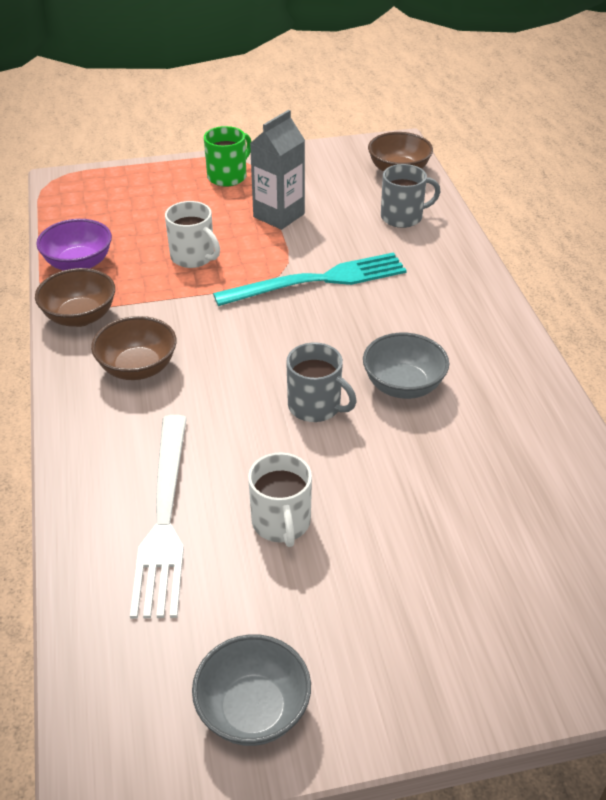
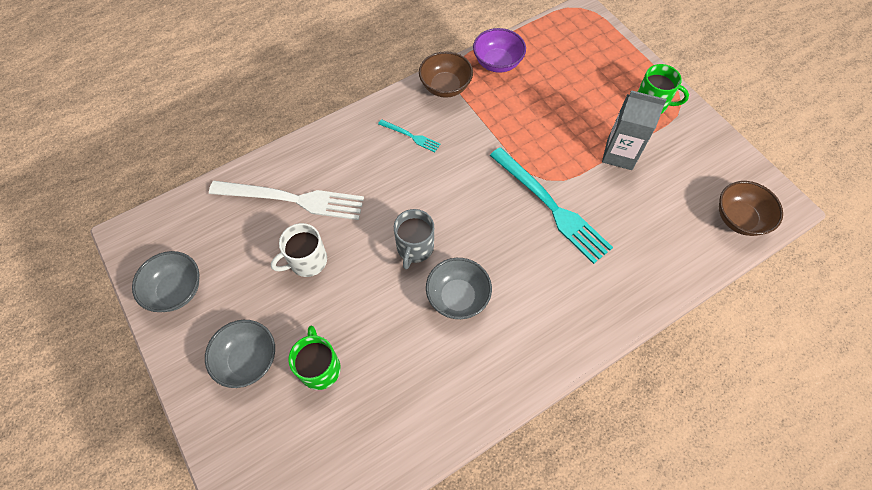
camera: 70 degrees right, 20 degrees up
(138, 368) = (411, 136): brown bowl -> turquoise fork
(164, 518) = (292, 199): white fork -> white fork turned 150 degrees counterclockwise
(193, 257) = (538, 121): white mug -> none
(402, 217) = (669, 241): grey mug -> none
(416, 626) = (248, 360): none -> grey bowl
(455, 542) = (320, 368): none -> green mug

